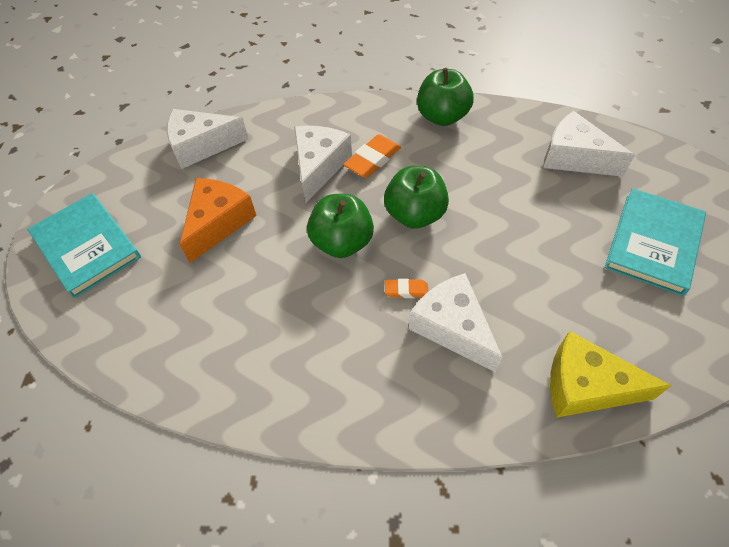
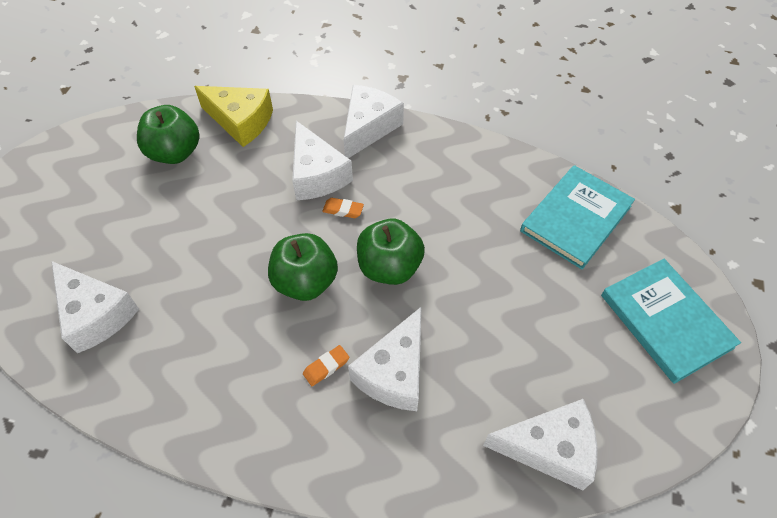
camera: 170 degrees left, 0 degrees up
(218, 223) = (519, 319): orange cheese -> none
(372, 160) = (326, 367): orange eraser -> orange eraser, size x0.58
(414, 414) = (368, 128): none -> white cheese
(442, 117) = (209, 420): green apple -> green apple (175, 153)
(653, 243) = (102, 206): turquoise book -> turquoise book (576, 218)

